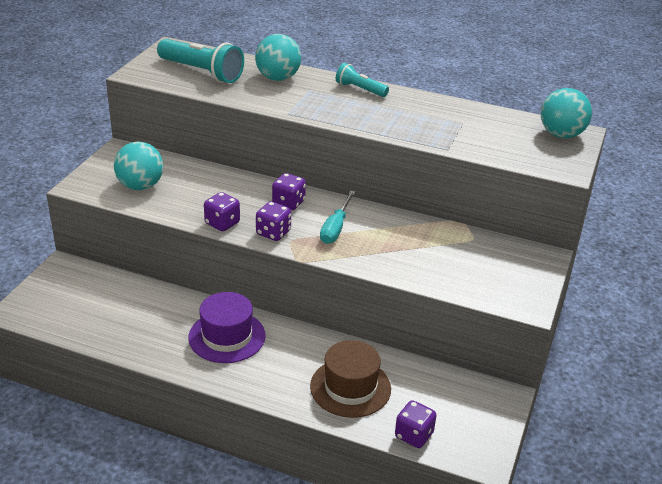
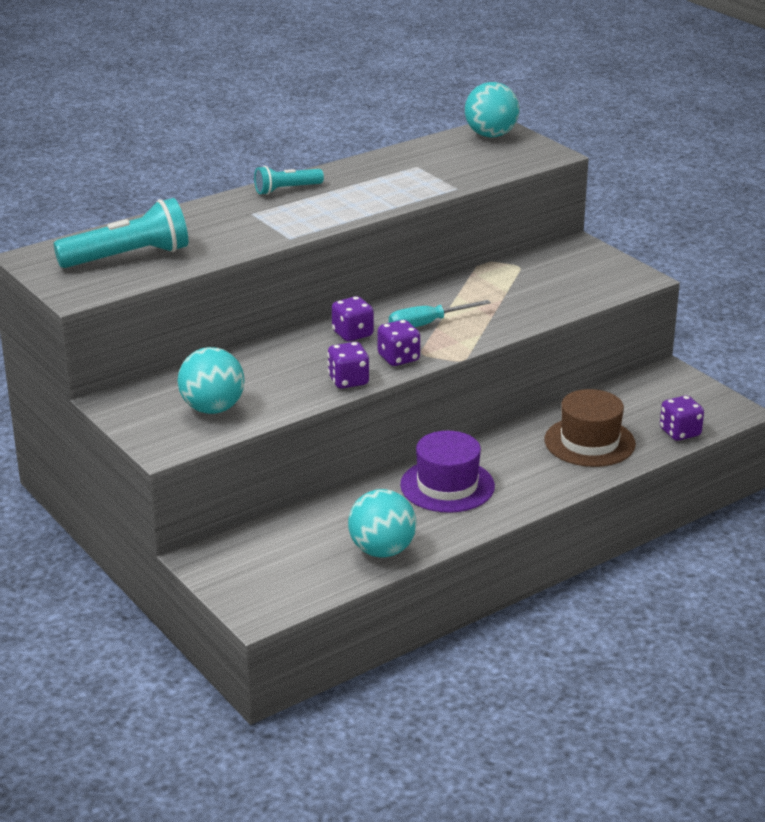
camera: 55 degrees left, 5 degrees down
(278, 78) = (202, 221): turquoise ball -> turquoise ball (382, 550)
(335, 228) = (427, 324): turquoise screwdriver -> turquoise screwdriver turned 105 degrees clockwise

